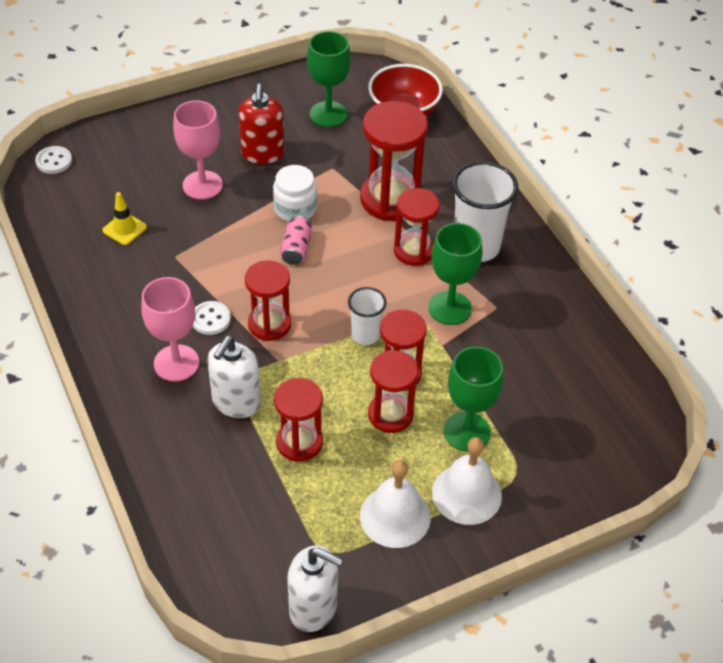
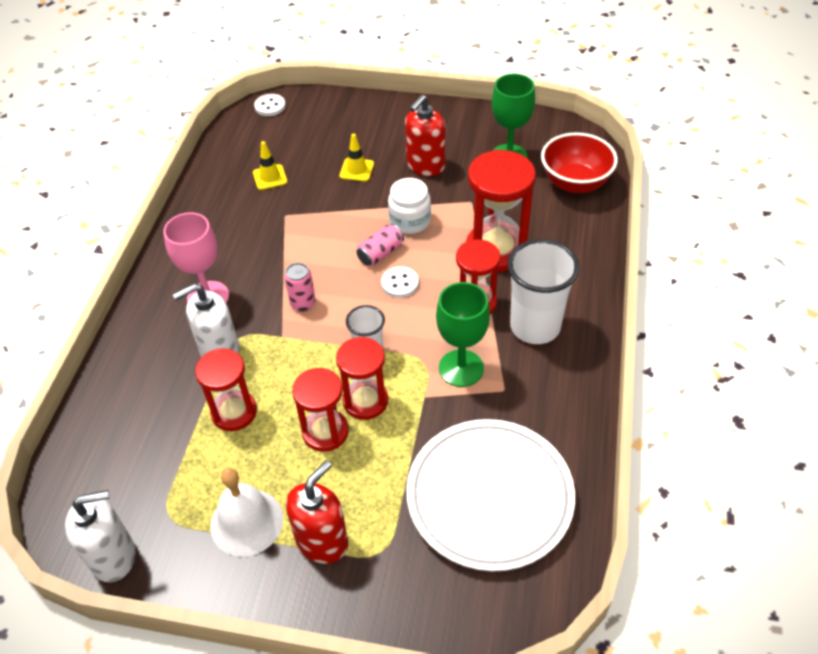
camera: 40 degrees right, 0 degrees up
(202, 185) = (356, 170): pink goblet -> yellow traffic cone
(210, 319) = (264, 276): white button -> white button (400, 283)
(269, 324) = (303, 303): red hourglass -> pink can
(313, 608) = (114, 557): white soap dispenser -> white soap dispenser turned 75 degrees counterclockwise
(466, 494) = (322, 541): white bell -> red soap dispenser
(467, 431) = (374, 486): green goblet -> none
(556, 390) = (489, 497): none -> white plate

